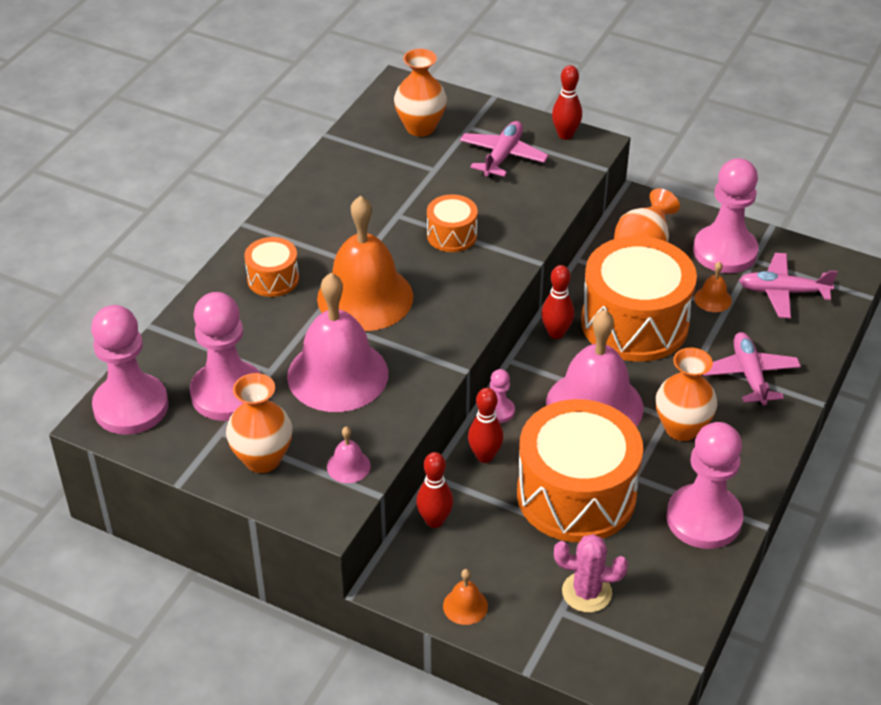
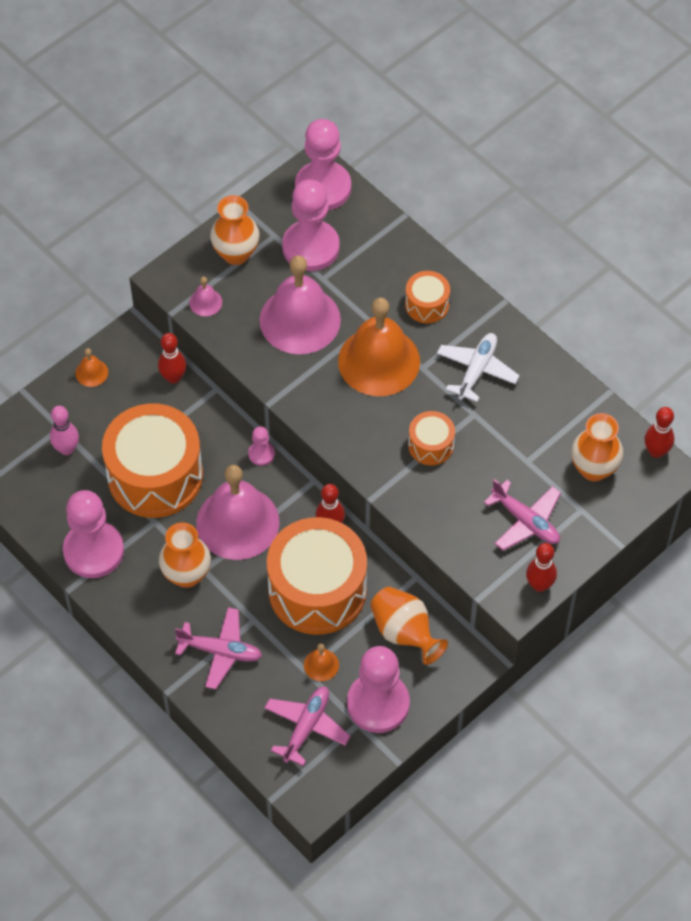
camera: 110 degrees right, 15 degrees up
(343, 224) = (476, 370): none -> white plane
(485, 456) = (219, 429): red bowling pin -> red bowling pin (656, 451)
(586, 592) = (67, 449): pink cactus -> pink bowling pin

